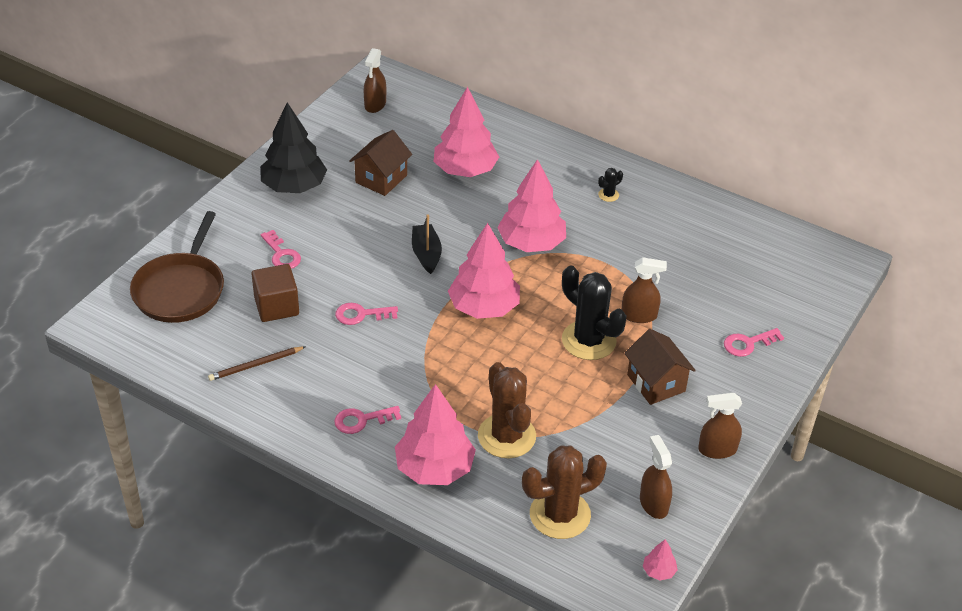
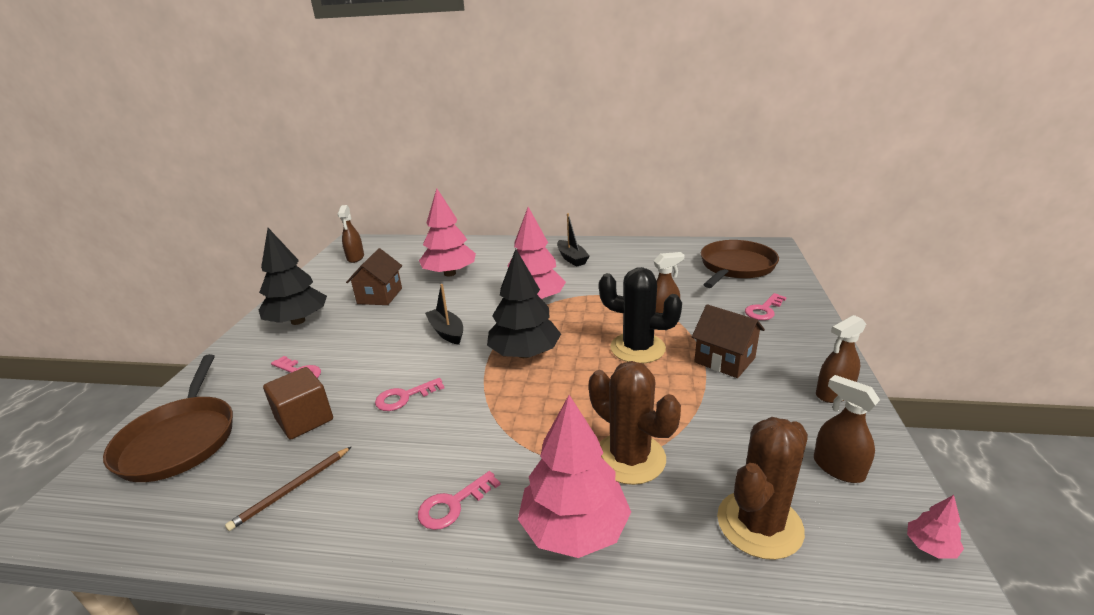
camera: 20 degrees left, 15 degrees down
(484, 307) = (524, 353): pink tree -> black tree
(608, 195) = (572, 258): black cactus -> black boat
(777, 276) = (736, 267): none -> brown pan

